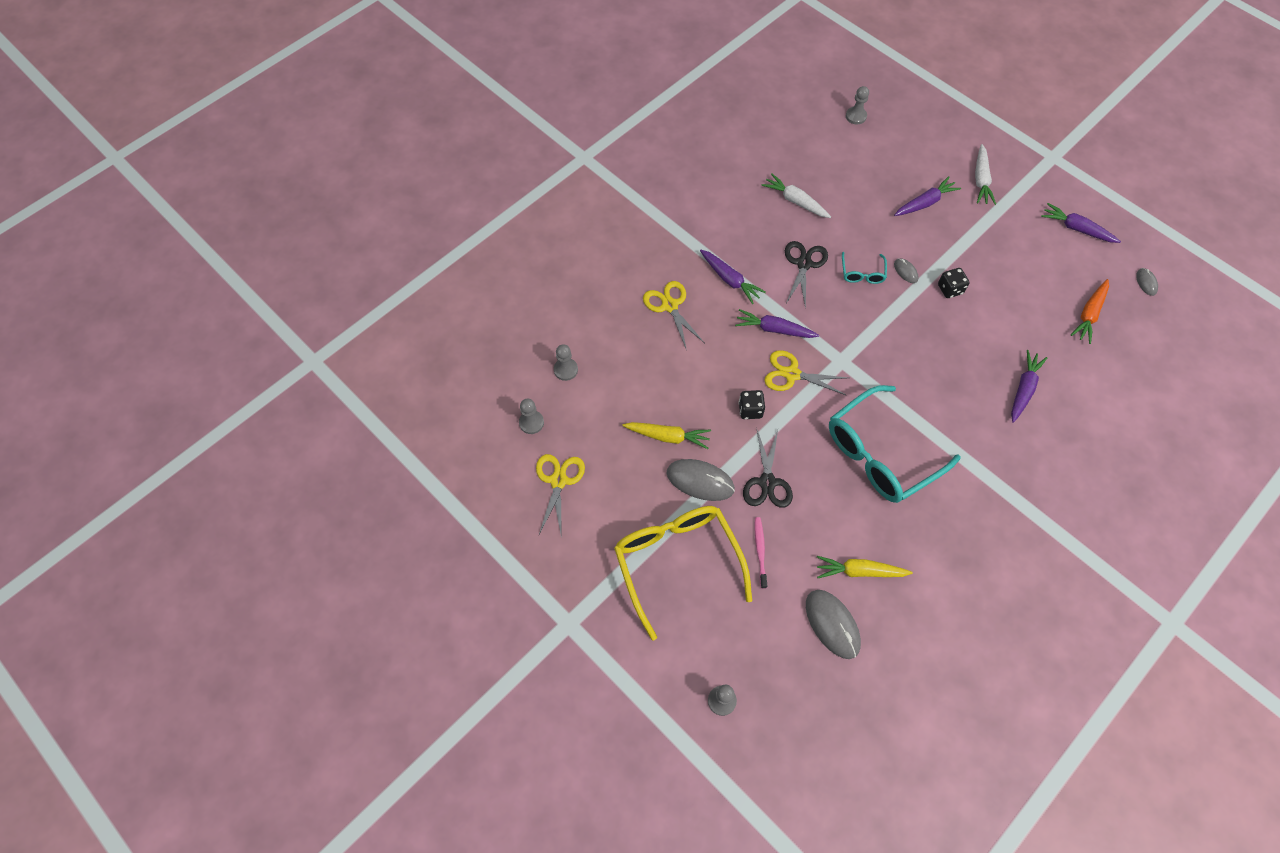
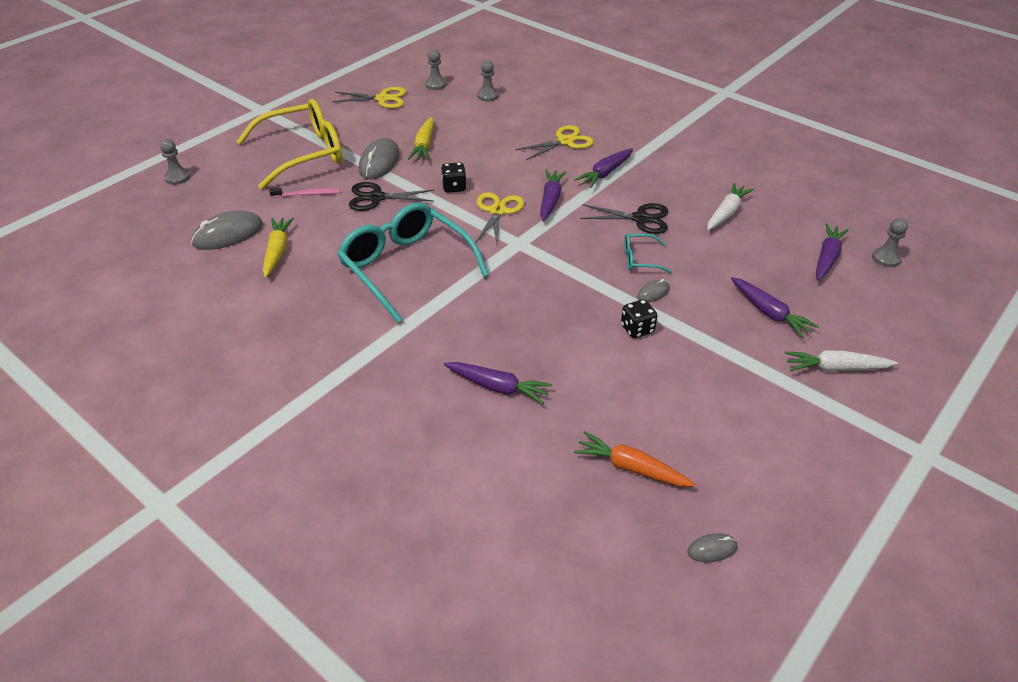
camera: 85 degrees right, 20 degrees down
(1076, 229) = (789, 469): purple carrot -> purple carrot (827, 258)

